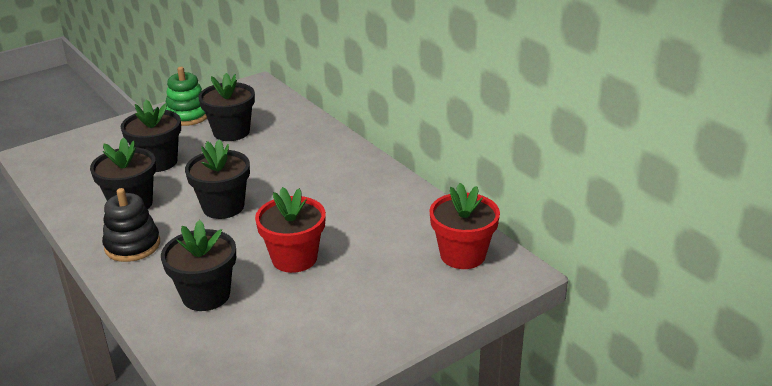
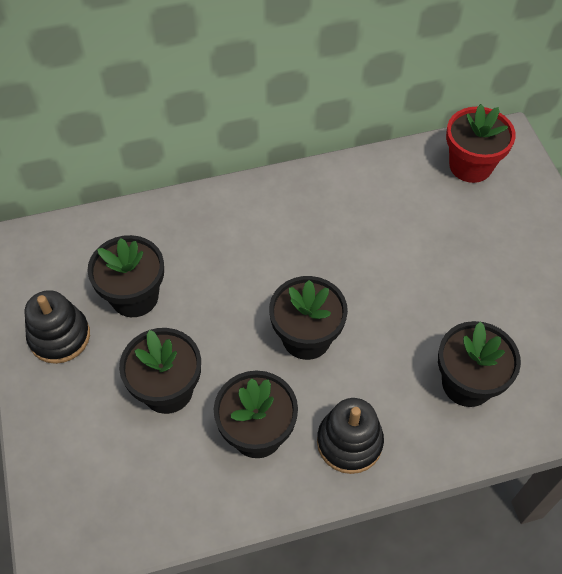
camera: 70 degrees left, 25 degrees up
(188, 116) = (59, 336): green stacking toy -> black stacking toy
(294, 258) = (430, 294): red flower pot -> none

